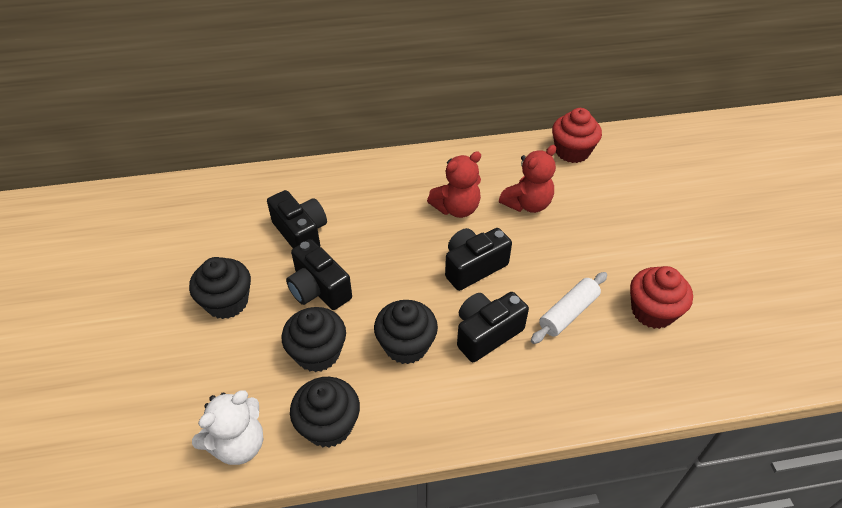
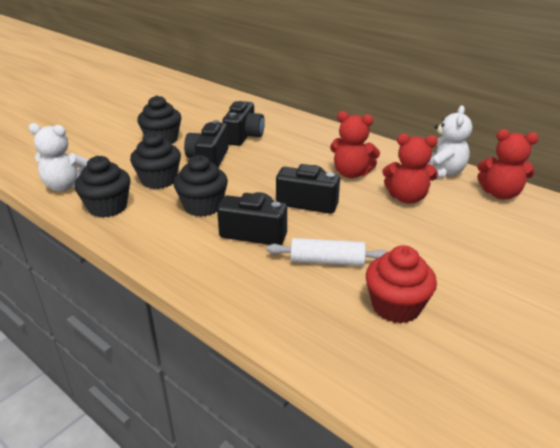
camera: 50 degrees right, 15 degrees down
(512, 156) = (442, 172): none -> white teddy bear
(572, 151) = (500, 194): red cupcake -> red teddy bear

